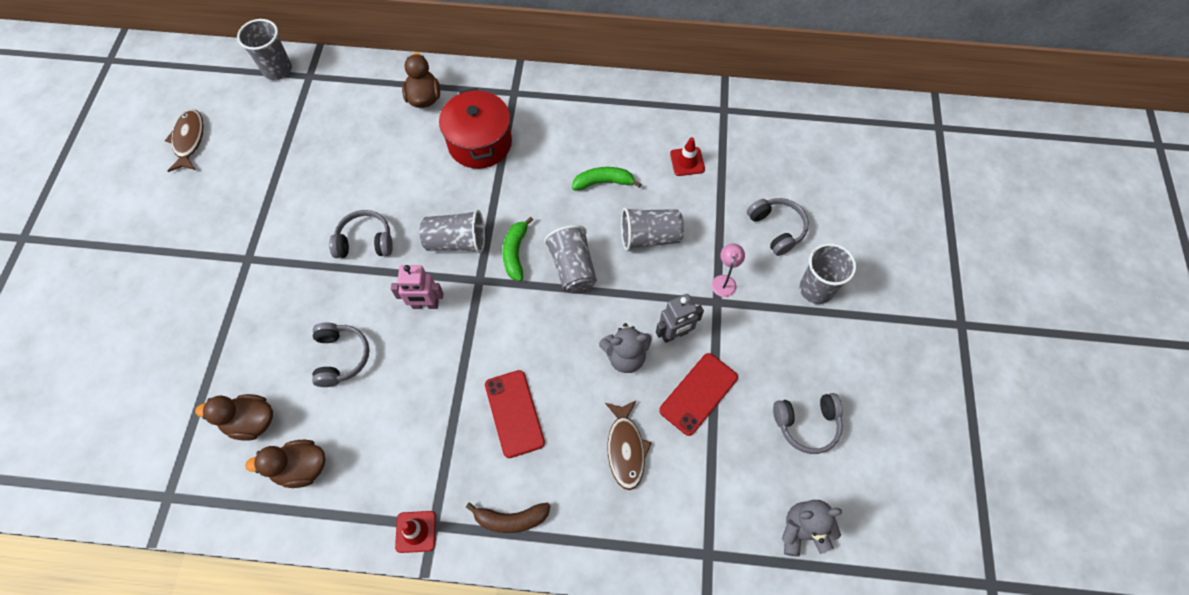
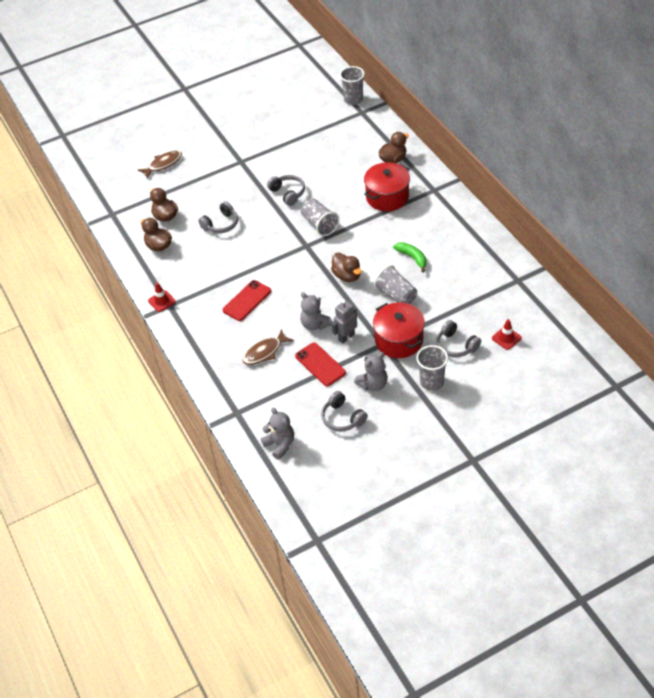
camera: 60 degrees right, 15 degrees down
(189, 140) = (283, 100): brown fish -> brown fish (163, 164)
(425, 305) = (274, 235): pink robot -> none
(511, 519) = (194, 330): brown banana -> none
(515, 252) = (335, 249): green banana -> none
(572, 268) = (347, 276): grey cup -> brown duck
(674, 334) = (346, 337): grey robot -> grey robot turned 105 degrees clockwise
(687, 161) = (463, 284): red traffic cone -> red traffic cone (506, 338)
(698, 393) = (320, 364): red phone -> red phone turned 45 degrees clockwise
(724, 281) = (399, 340): pink lamp -> red pot
(774, 353) = (373, 384): none -> grey teddy bear
(776, 229) = (456, 345): grey headphones -> grey headphones turned 105 degrees clockwise

